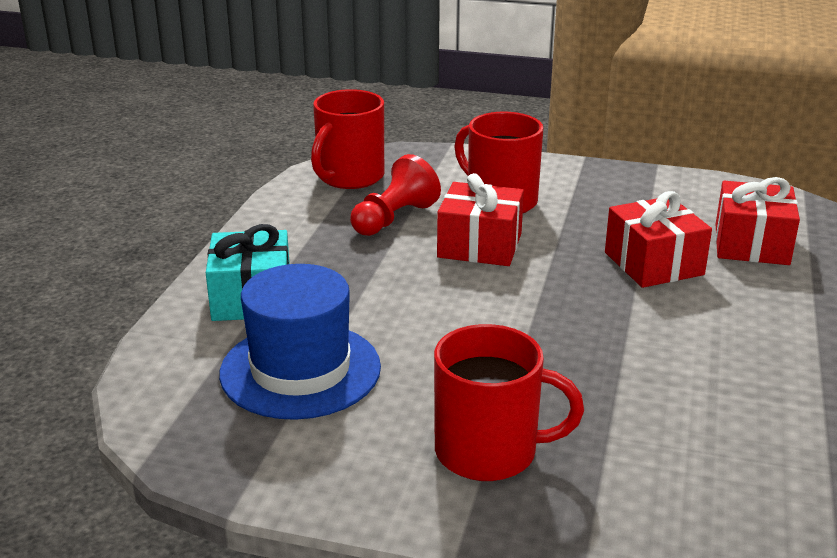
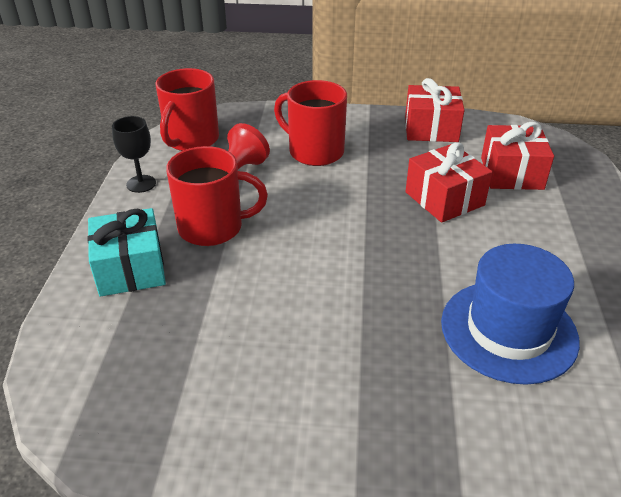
camera: 10 degrees left, 10 degrees up
(280, 217) = (141, 184): none -> black goblet
(300, 370) = (184, 339): blue hat -> blue hat (508, 330)
(479, 245) = (307, 195): red gift -> red gift (431, 129)
(489, 452) = (359, 404): red mug -> red mug (213, 227)

